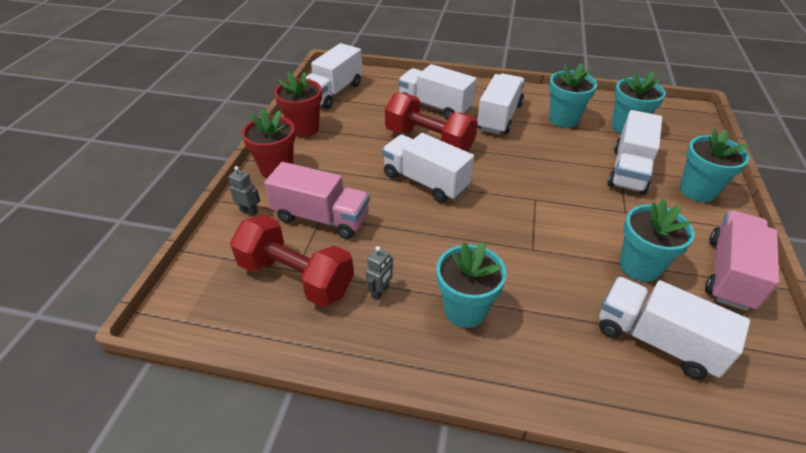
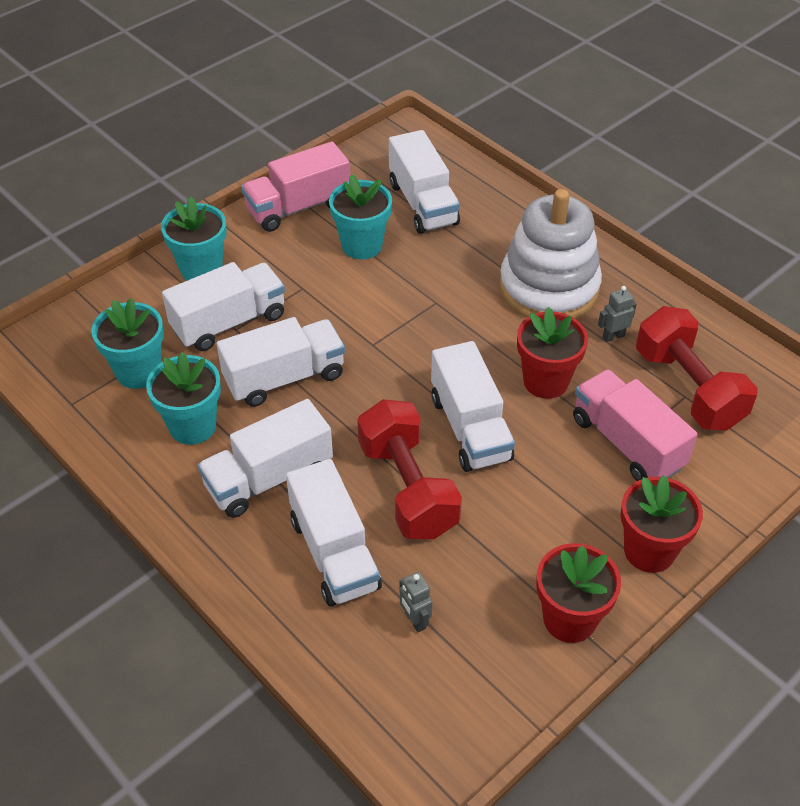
camera: 145 degrees left, 5 degrees up
(249, 211) = (711, 497): grey robot -> grey robot (415, 620)
(333, 92) = (467, 691): white truck -> white truck (284, 378)
(404, 231) = (546, 381): none -> red flower pot
(465, 309) = (549, 288): turquoise flower pot -> white stacking toy

